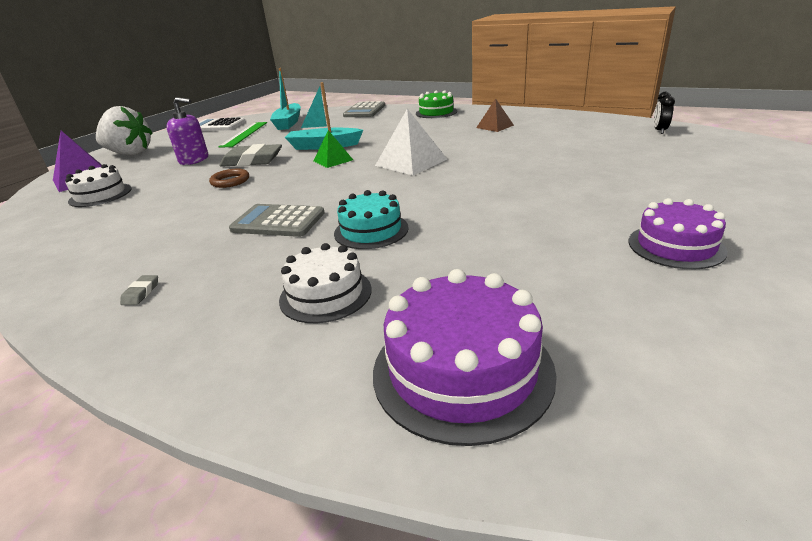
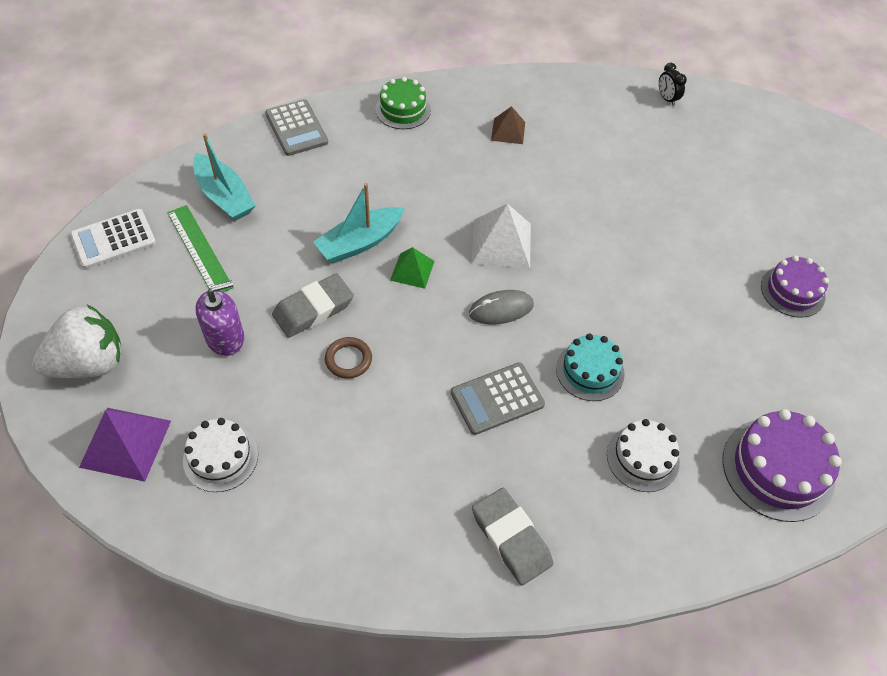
camera: 45 degrees left, 25 degrees up
(141, 293) = (511, 538): grey eraser -> grey eraser, size x2.43
(359, 186) = (501, 309): none -> grey mouse

